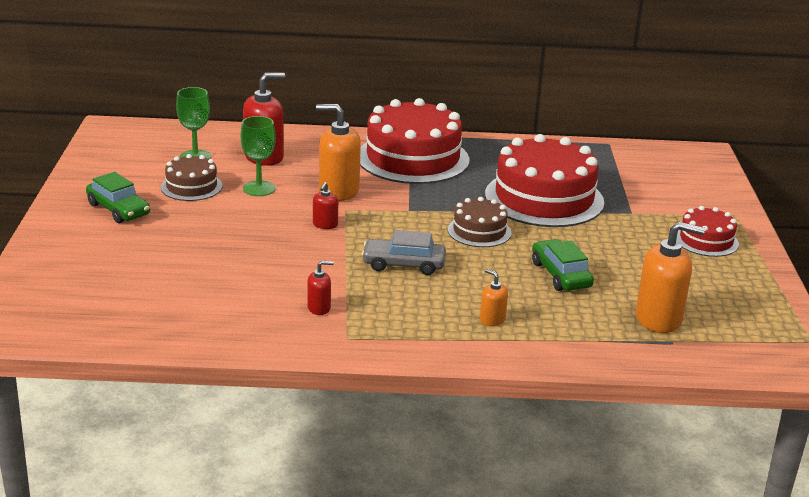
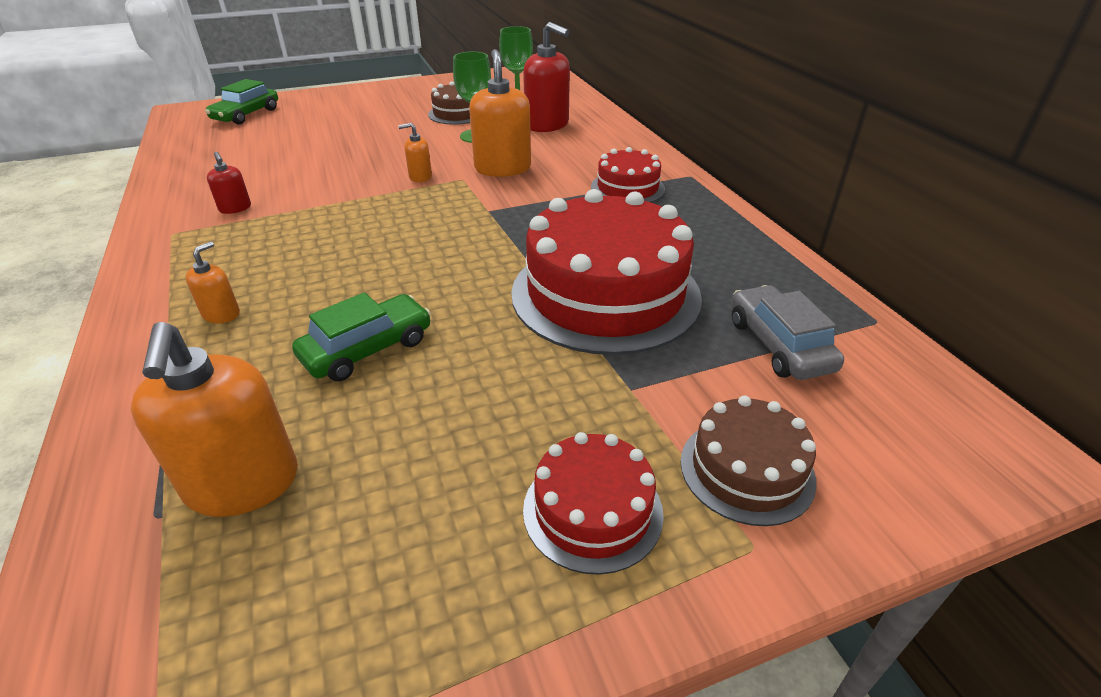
camera: 70 degrees right, 10 degrees up
(118, 209) = (394, 101): green car -> green car (246, 115)
(325, 225) = (420, 177): red soap dispenser -> orange soap dispenser
(403, 264) = (348, 232): grey car -> grey car (779, 344)
(413, 158) = (627, 188): red cake -> red cake, size x0.51
(479, 231) = (464, 263): brown cake -> brown cake (746, 470)

